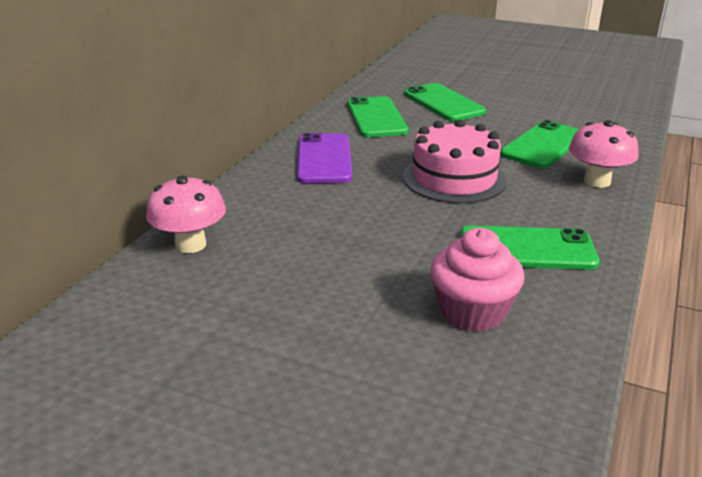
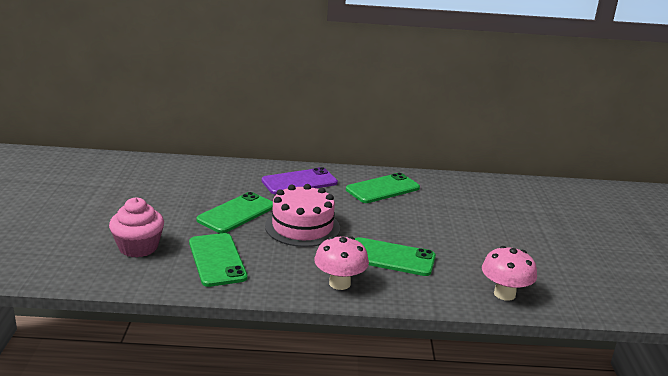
camera: 65 degrees right, 5 degrees down
(190, 245) = (174, 166): pink mushroom -> pink mushroom (504, 294)
(443, 103) = (438, 210): green phone -> green phone (236, 213)

